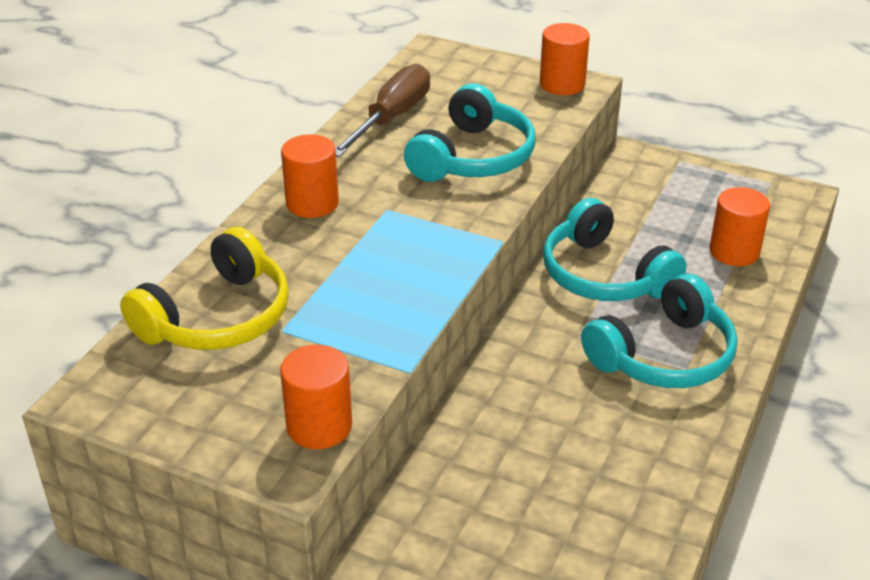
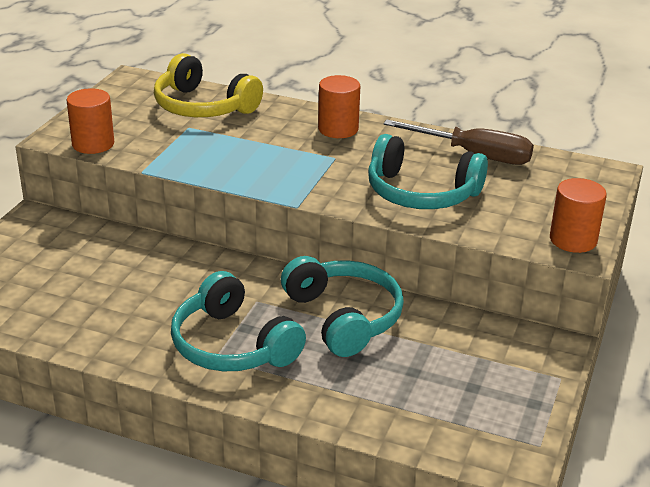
camera: 85 degrees right, 5 degrees down
(604, 275) = (344, 317): turquoise headphones -> turquoise headphones turned 105 degrees clockwise
(734, 252) = (395, 402): orange cylinder -> none

